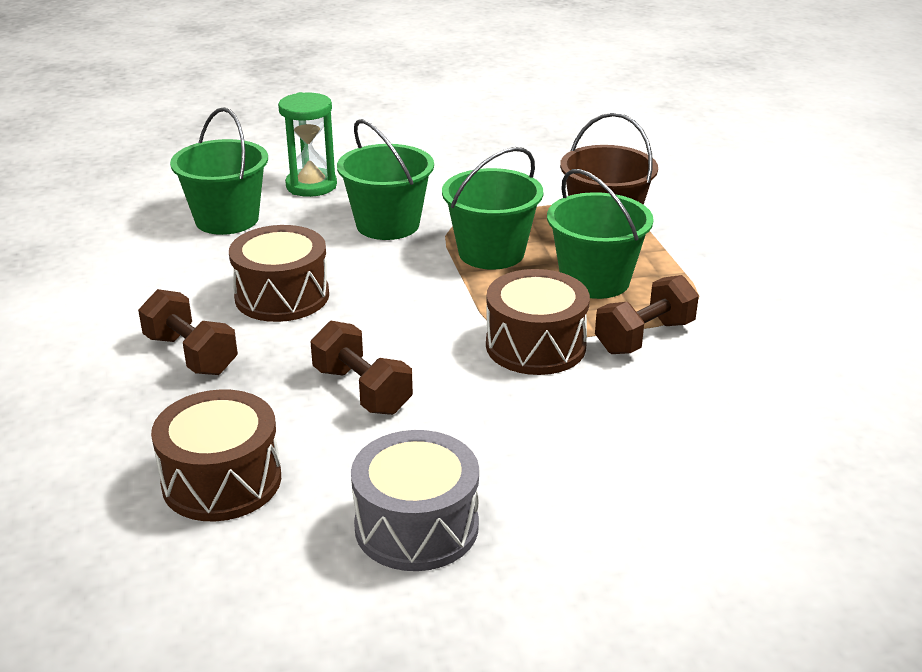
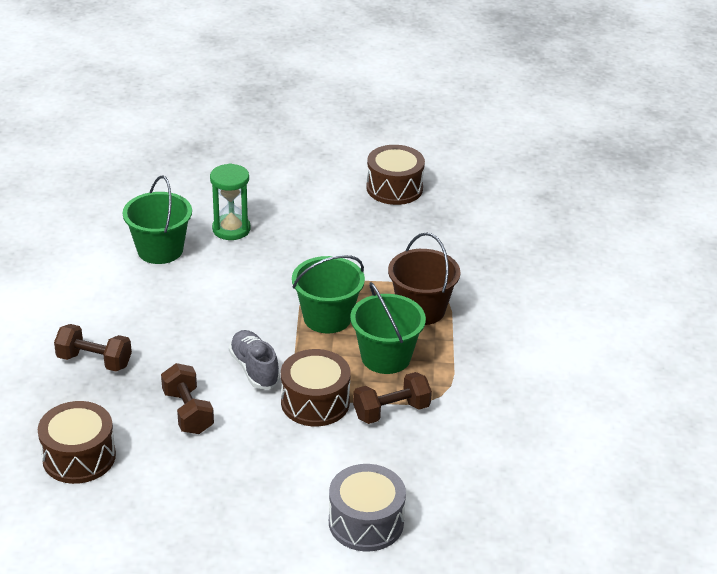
camera: 15 degrees right, 5 degrees up
(191, 355) = (94, 361): brown dumbbell -> brown dumbbell turned 45 degrees counterclockwise
(282, 296) = (170, 326): brown drum -> brown drum (394, 188)
(388, 224) = (268, 277): green bucket -> none
(416, 526) = (176, 513): grey drum -> grey drum (366, 522)
(428, 323) = (254, 369): none -> grey shoe

